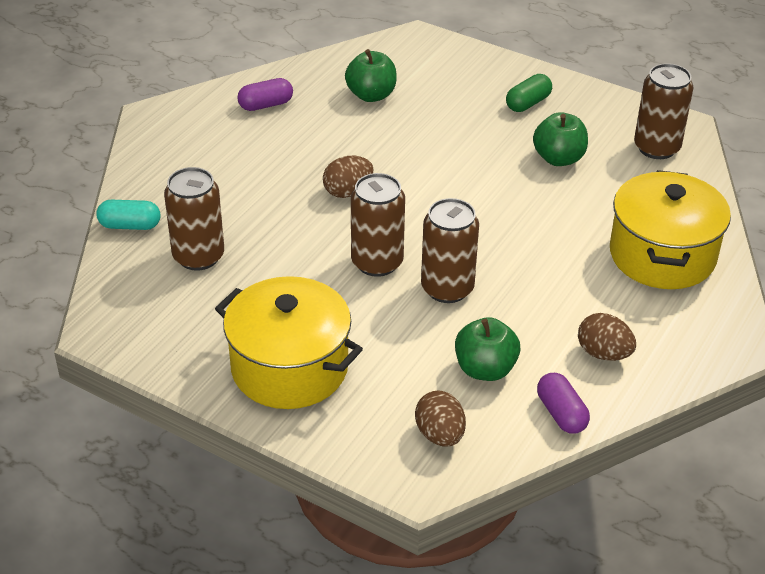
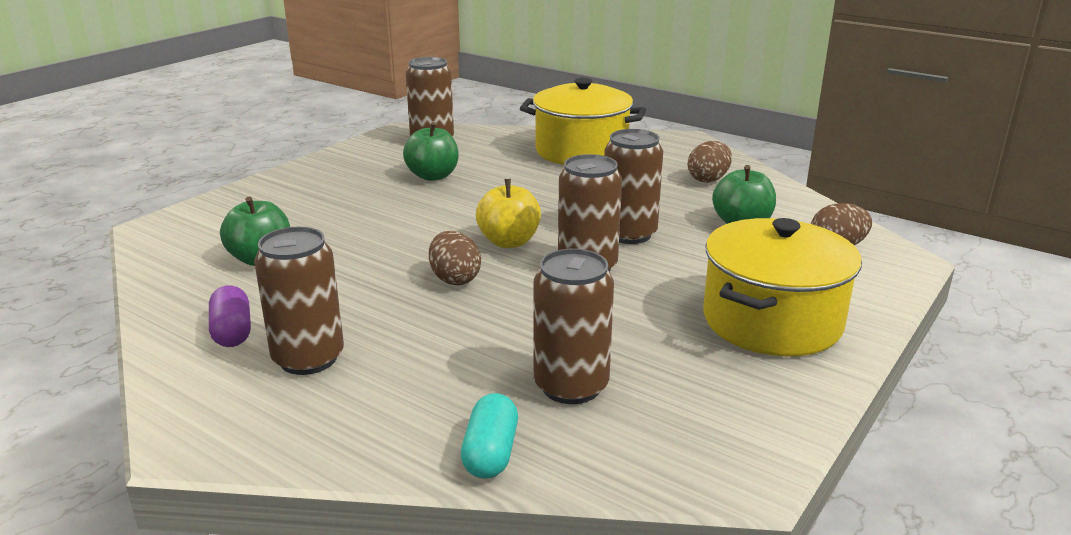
camera: 85 degrees left, 15 degrees down
(233, 141) = (308, 358): none -> brown can
(419, 215) = (509, 242): none -> yellow apple
(528, 103) = (332, 182): green capsule -> none
(561, 414) = (787, 199): purple capsule -> none

